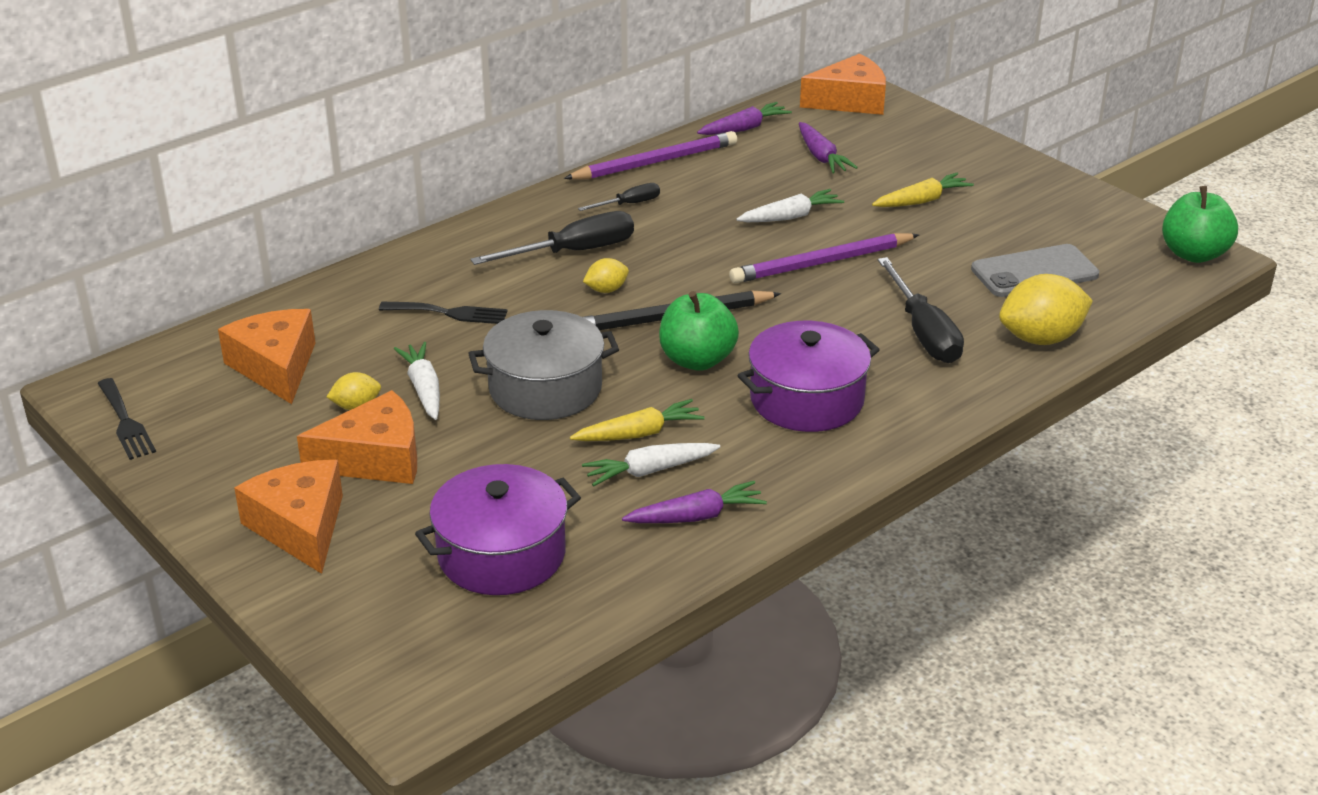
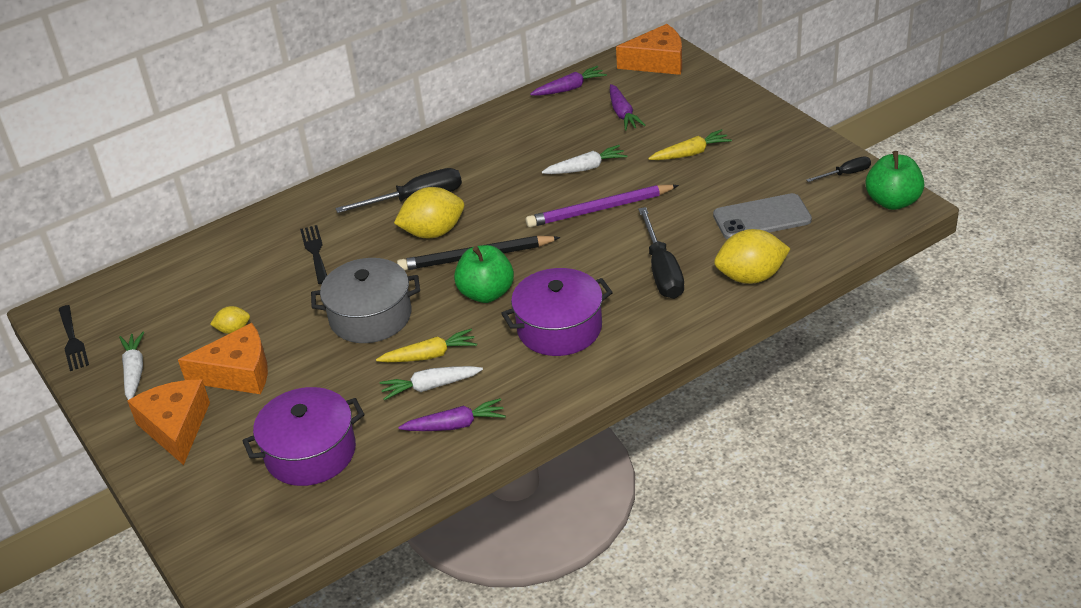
camera: 10 degrees right, 5 degrees up
(276, 367) = (183, 296): orange cheese -> none
(424, 389) = (284, 316): white carrot -> white carrot (134, 371)
(449, 313) = (315, 252): black fork -> black fork turned 120 degrees counterclockwise
(606, 290) = (433, 232): yellow lemon -> yellow lemon, size x1.96
(629, 204) = (467, 157): black screwdriver -> black screwdriver (846, 174)
(655, 162) = (494, 120): purple pencil -> none

